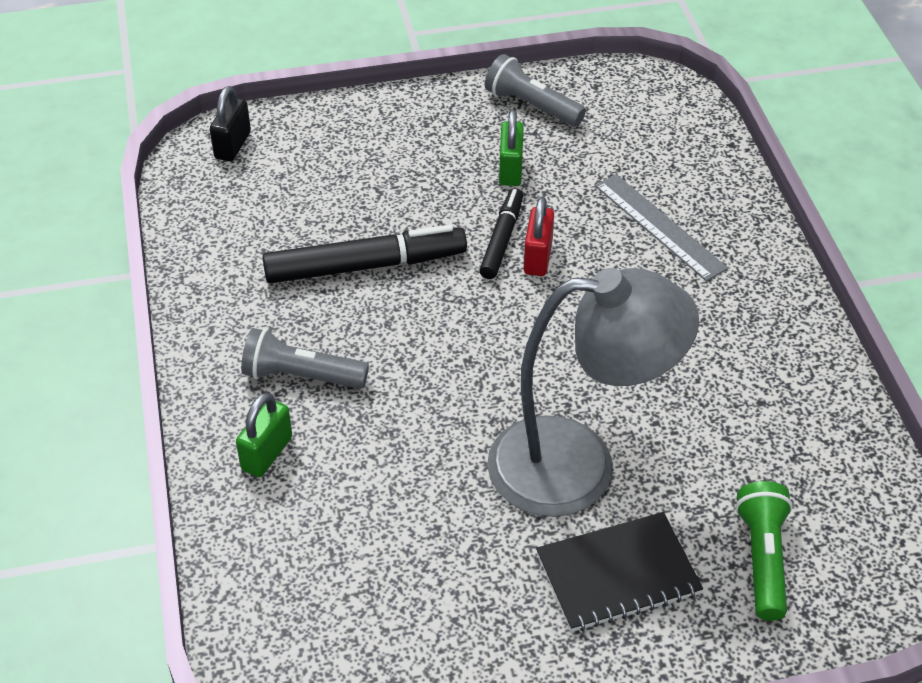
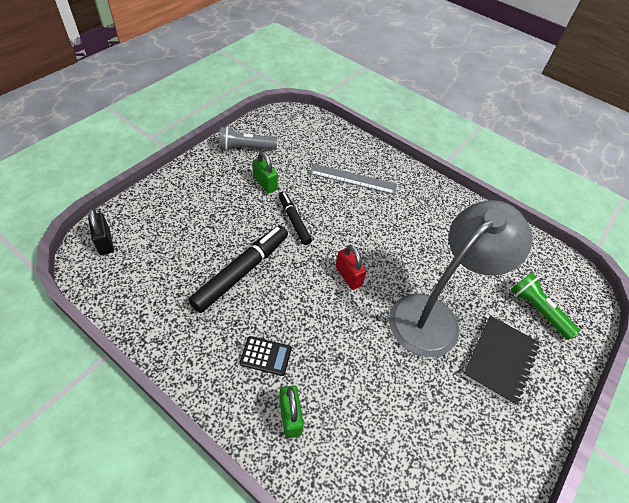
camera: 45 degrees left, 5 degrees up
(301, 376) = (265, 356): grey flashlight -> black calculator
(538, 257) = (318, 221): red padlock -> red padlock (348, 276)

